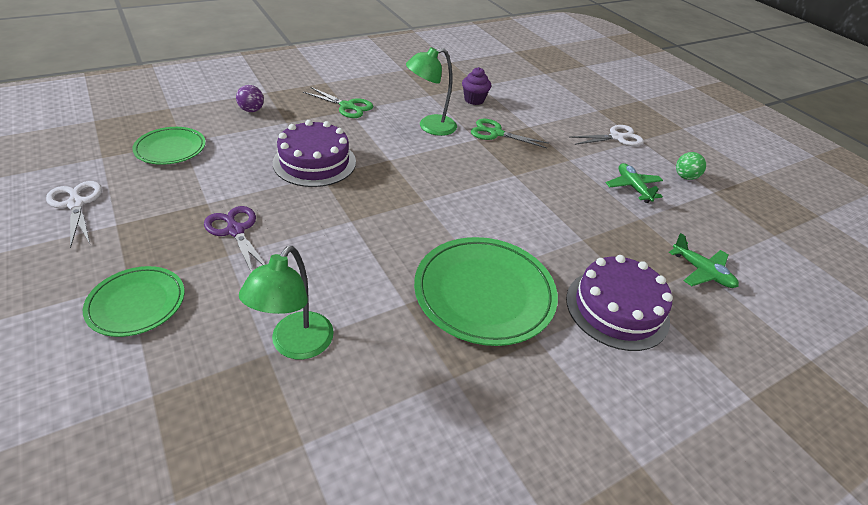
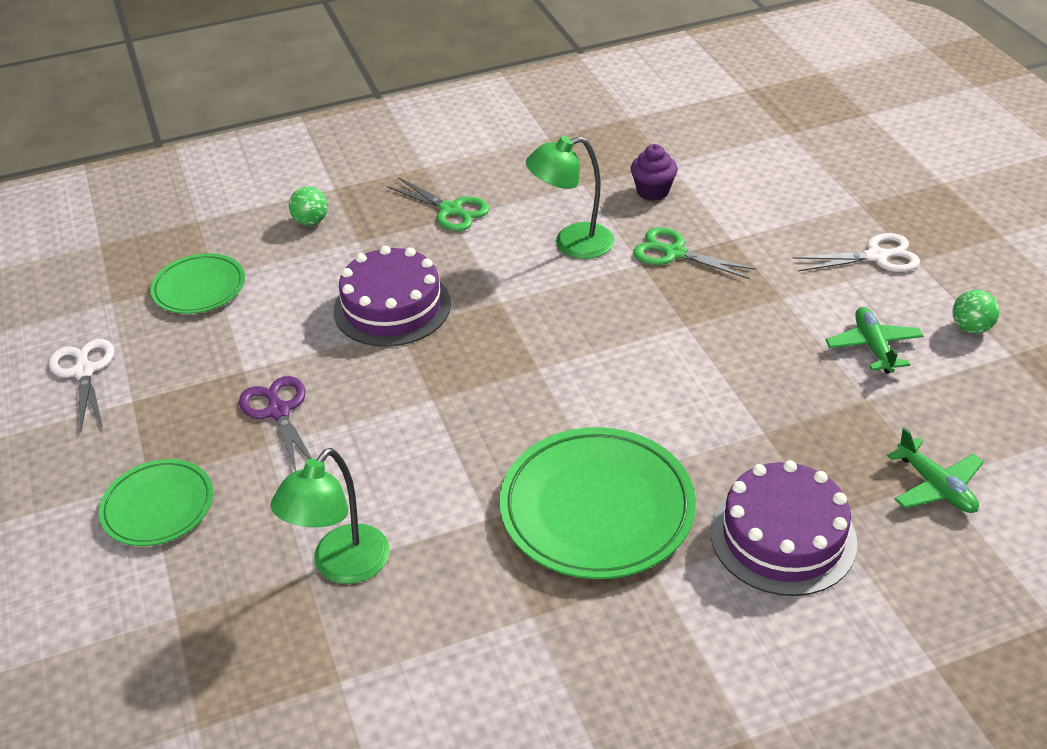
camera: 15 degrees right, 0 degrees up
(252, 110) = (311, 221): purple ball -> green ball

